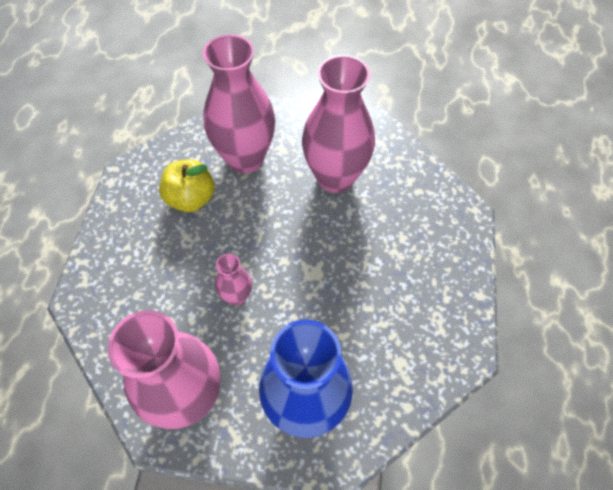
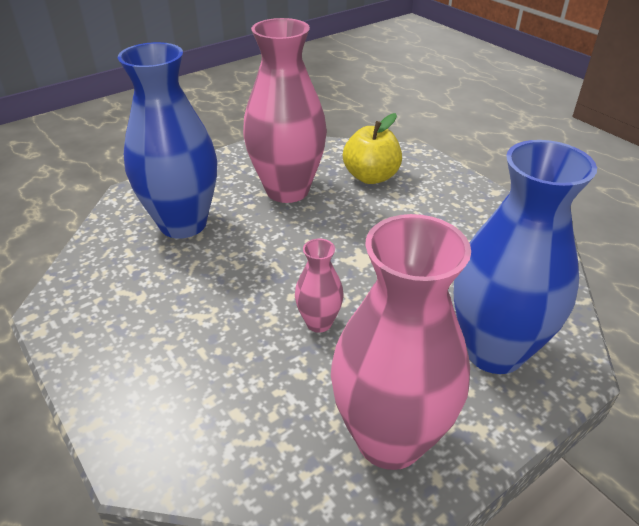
camera: 45 degrees left, 20 degrees down
(191, 199) = (164, 284): yellow apple -> yellow apple (371, 177)
(245, 158) = (183, 224): pink vase -> blue vase

